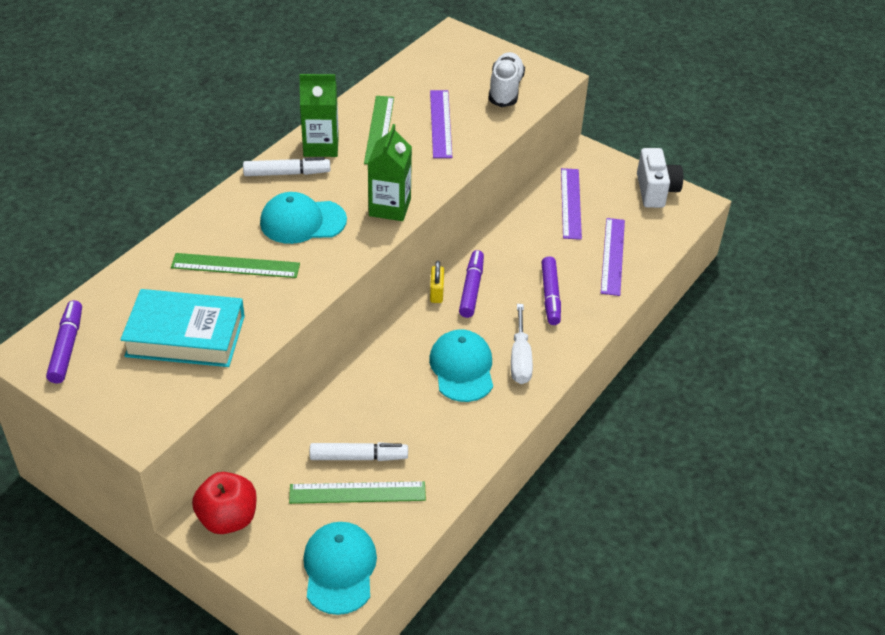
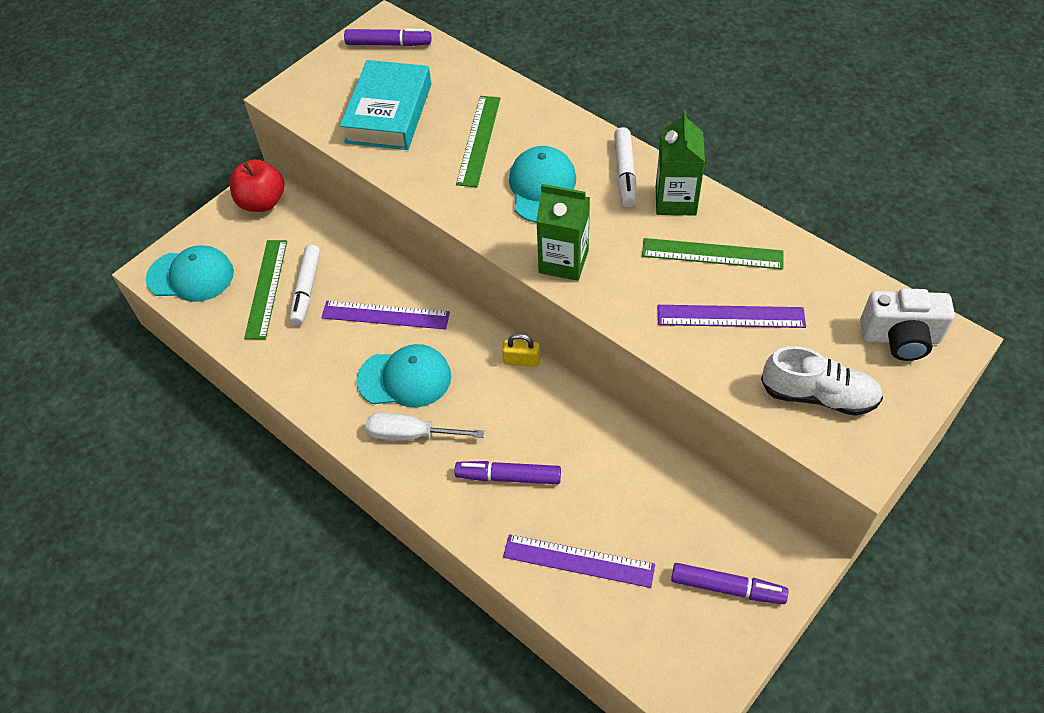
camera: 100 degrees right, 10 degrees up
(471, 289) = (525, 395): purple marker -> purple marker (726, 587)
(571, 203) = (686, 523): purple ruler -> purple ruler (385, 315)
(655, 191) = (719, 644): white camera -> white camera (900, 338)

